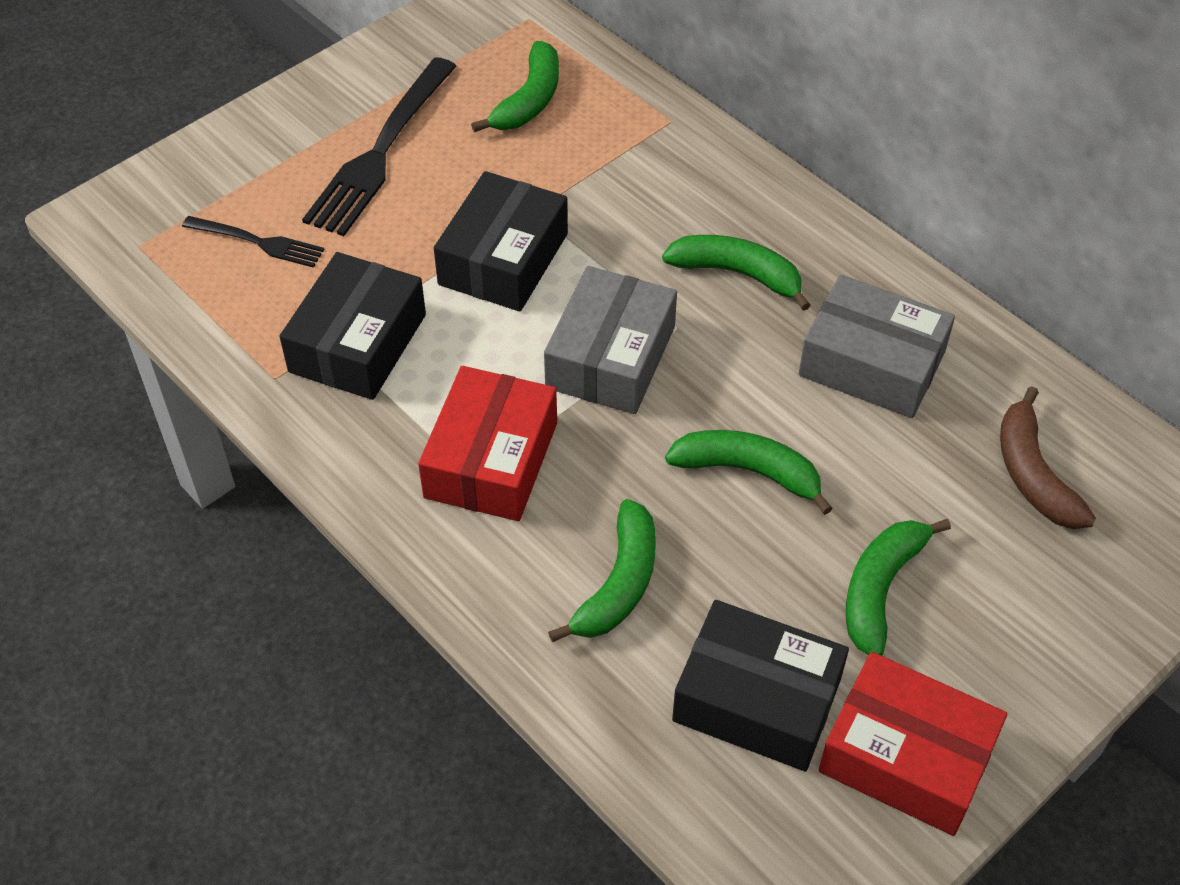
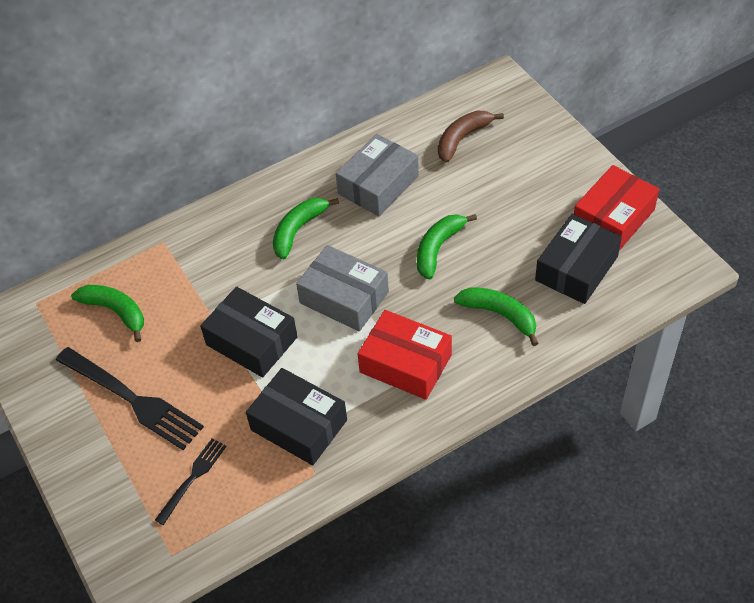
camera: 75 degrees left, 0 degrees up
(880, 589) = (519, 209): green banana -> none
(1032, 474) = (462, 139): brown banana -> brown banana turned 135 degrees clockwise

